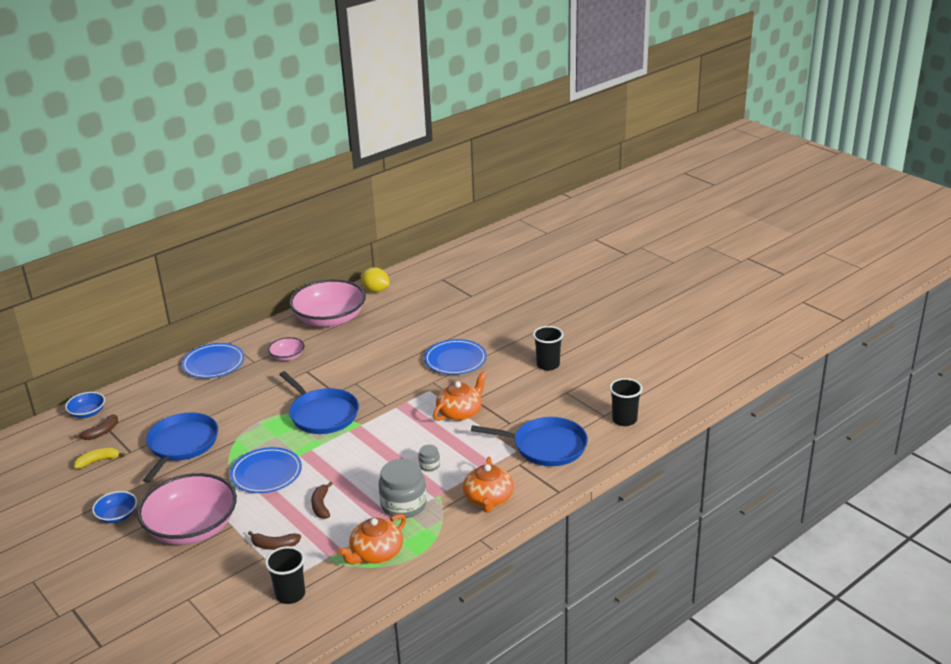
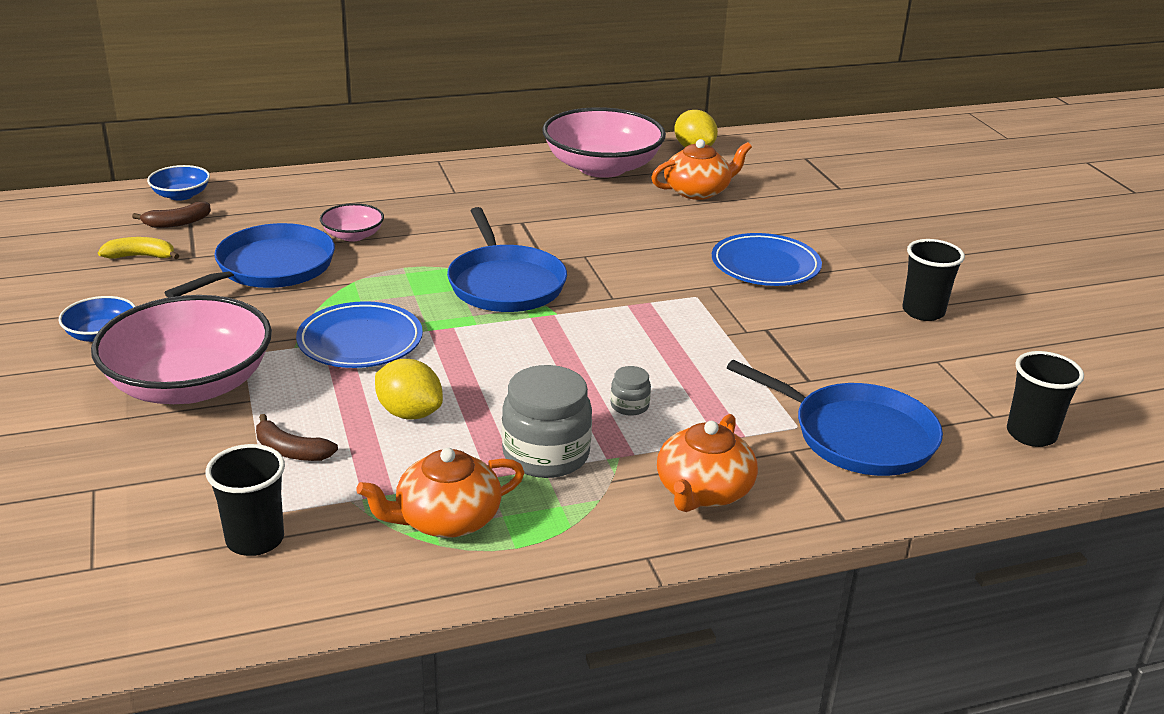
camera: 20 degrees right, 0 degrees up
(213, 364) = (396, 180): blue plate -> none
(287, 356) = (507, 197): pink bowl -> pink bowl (353, 235)
(321, 505) = (409, 413): brown banana -> yellow lemon
(460, 412) = (730, 340): orange teapot -> orange teapot (697, 191)

